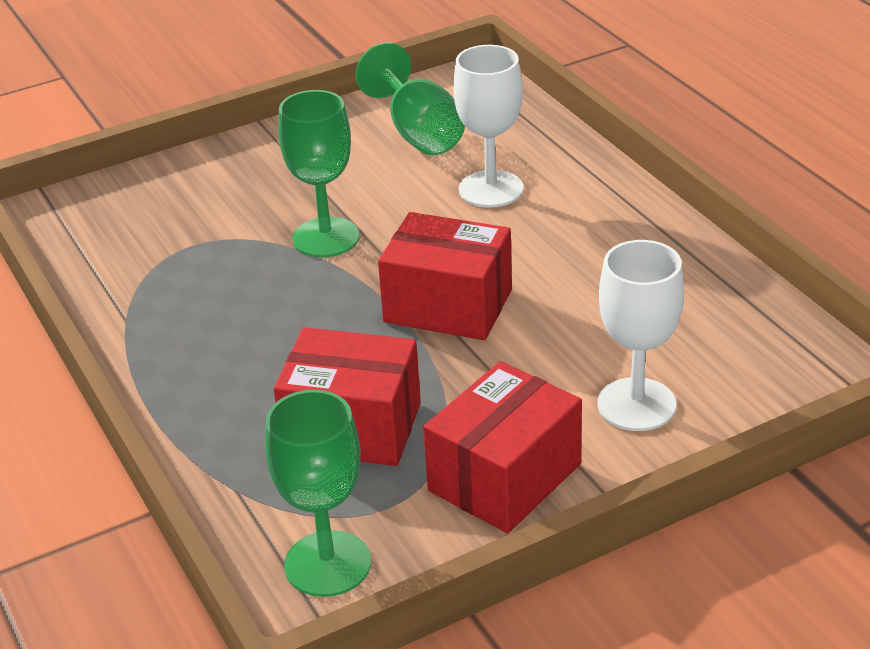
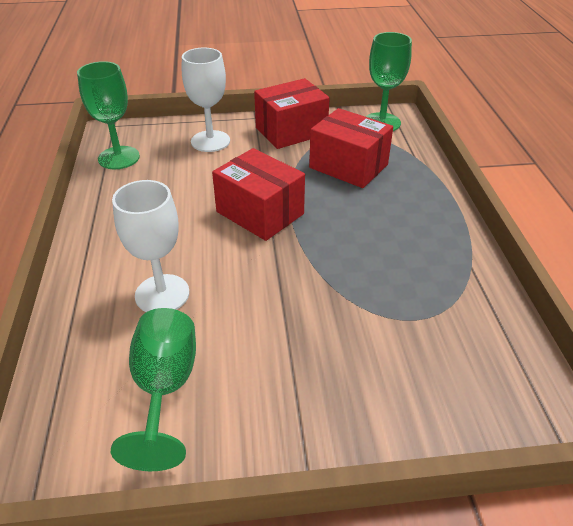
camera: 160 degrees left, 5 degrees up
(326, 238) = (309, 290): green goblet -> green goblet (119, 158)

